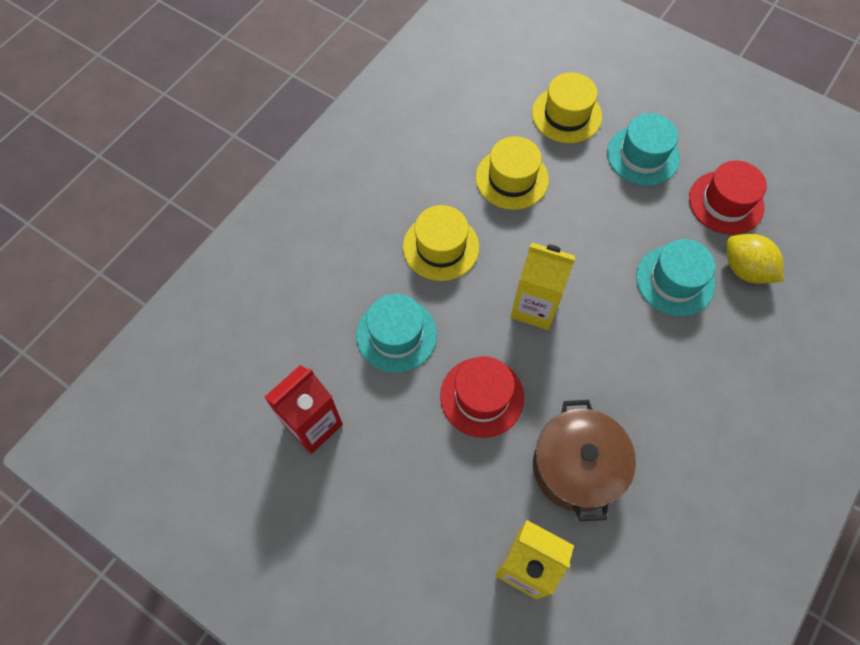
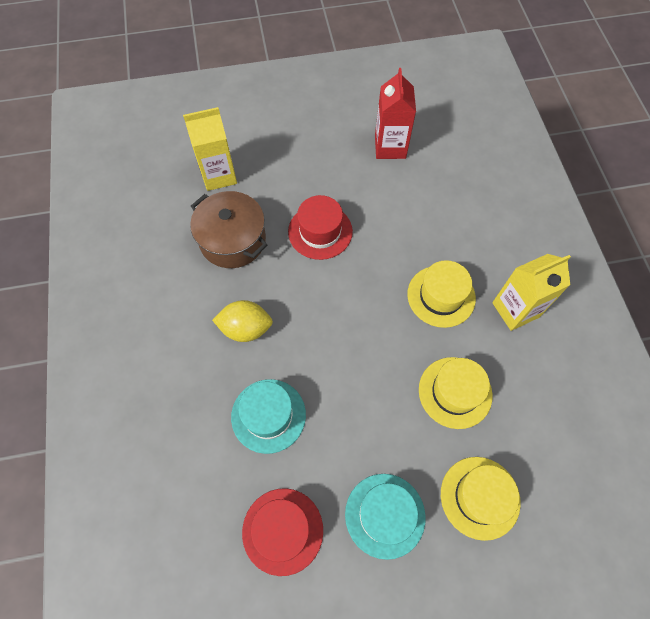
camera: 135 degrees right, 0 degrees up
(396, 335) = (403, 222): turquoise hat -> none
(534, 307) = (343, 310): yellow carton -> yellow carton (515, 310)
(745, 269) = (224, 475): yellow lemon -> yellow lemon (246, 328)

